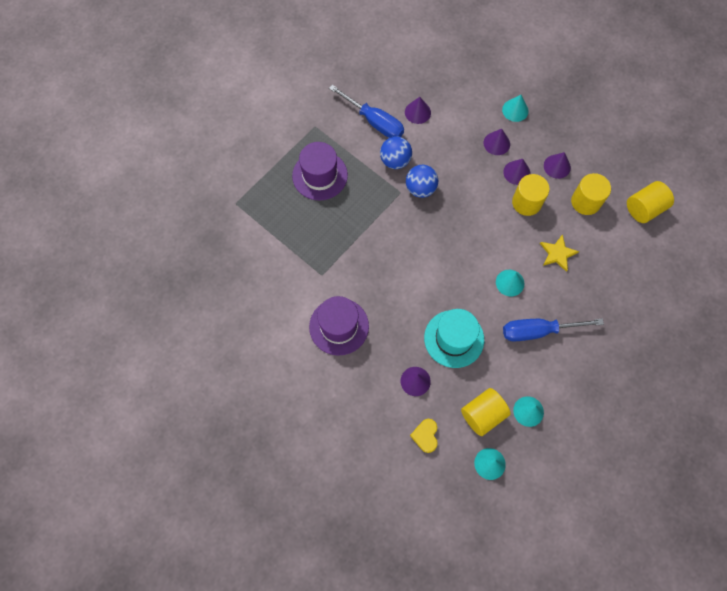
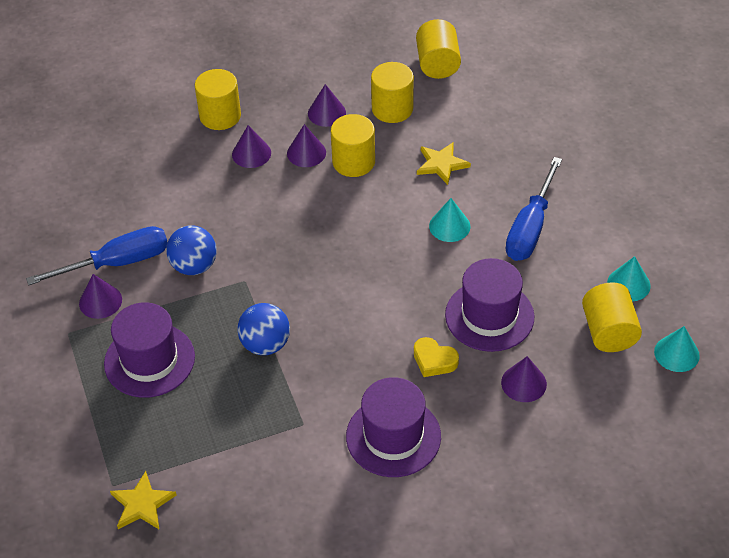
camera: 60 degrees left, 20 degrees down
(231, 223) = (142, 504): none -> yellow star
(417, 112) = (142, 211): purple cone -> purple cone (100, 301)
(420, 188) = (255, 257): blue ball -> blue ball (265, 344)
(425, 436) = (605, 405): yellow heart -> yellow heart (434, 360)
(454, 338) = (489, 316): turquoise hat -> purple hat
(515, 110) = (220, 116): turquoise cone -> yellow cylinder

